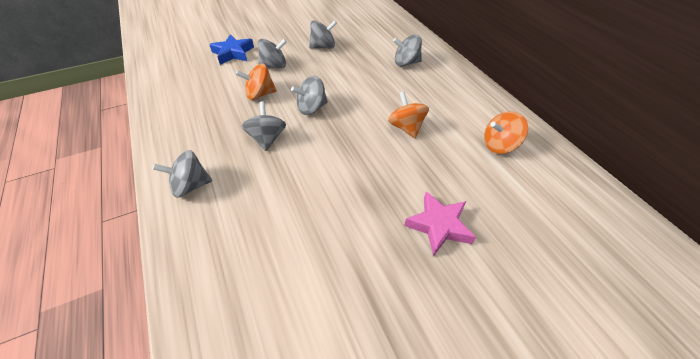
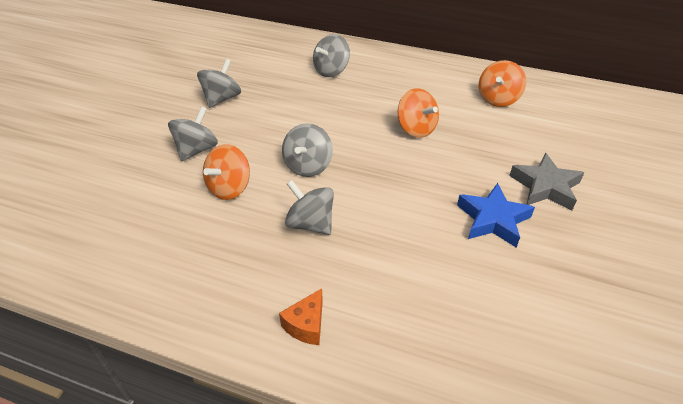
camera: 45 degrees left, 5 degrees down
(191, 185) = (306, 325): grey spinning top -> orange cheese
(233, 53) = (116, 165): blue star -> blue star (493, 219)
(406, 127) = (416, 128): orange spinning top -> orange spinning top turned 150 degrees counterclockwise
(439, 225) = (545, 187): pink star -> grey star

